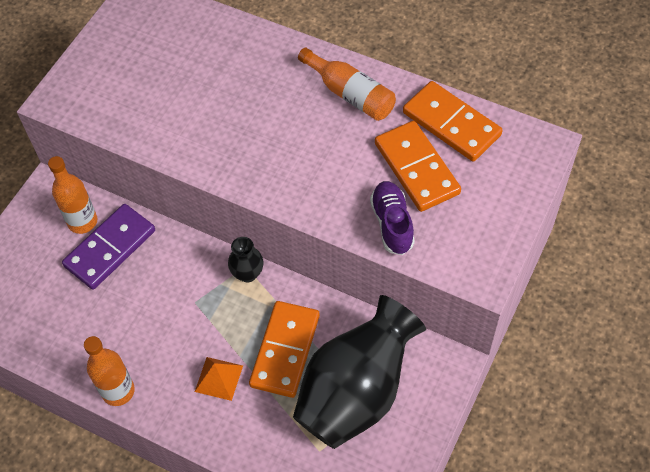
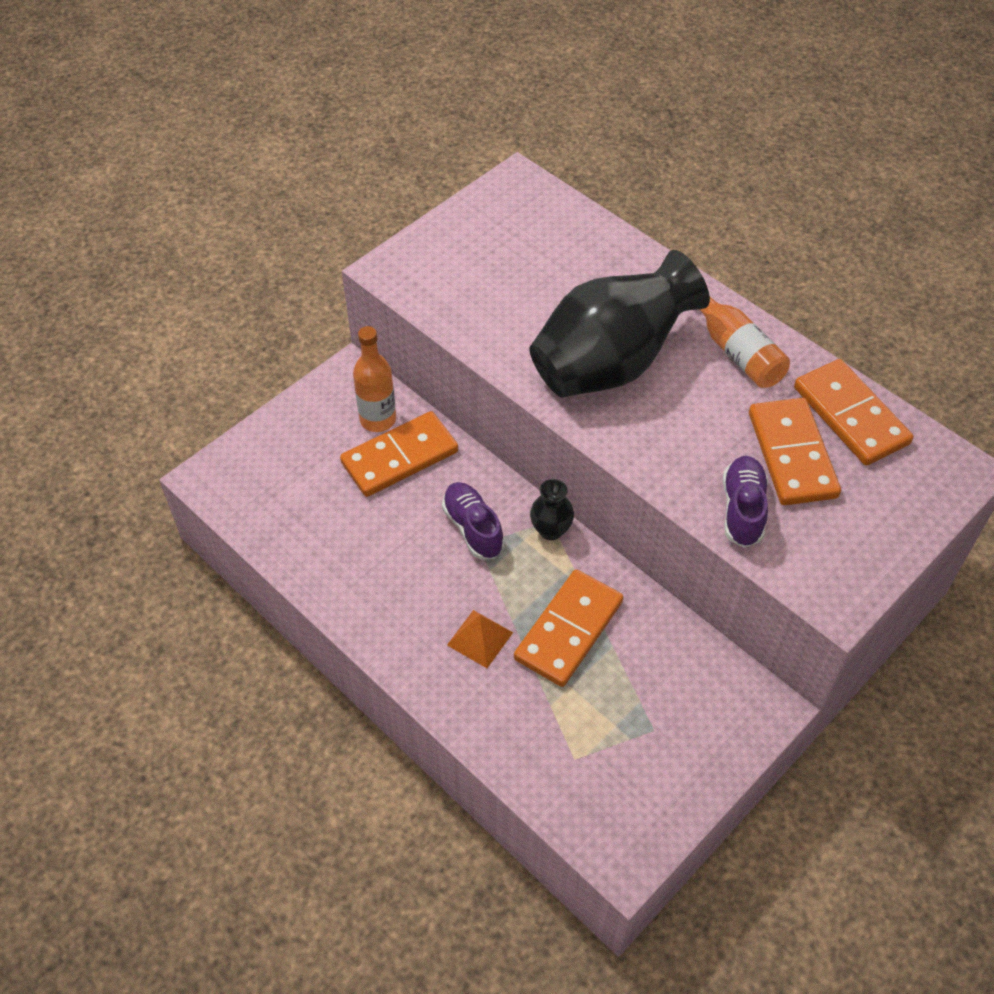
camera: 15 degrees right, 5 degrees down
(110, 248) = (399, 457): purple domino -> orange domino
(118, 391) = (358, 618): orange bottle -> none
(186, 290) = (473, 528): none -> purple shoe
(356, 392) = (640, 704): black vase -> black vase (610, 364)

